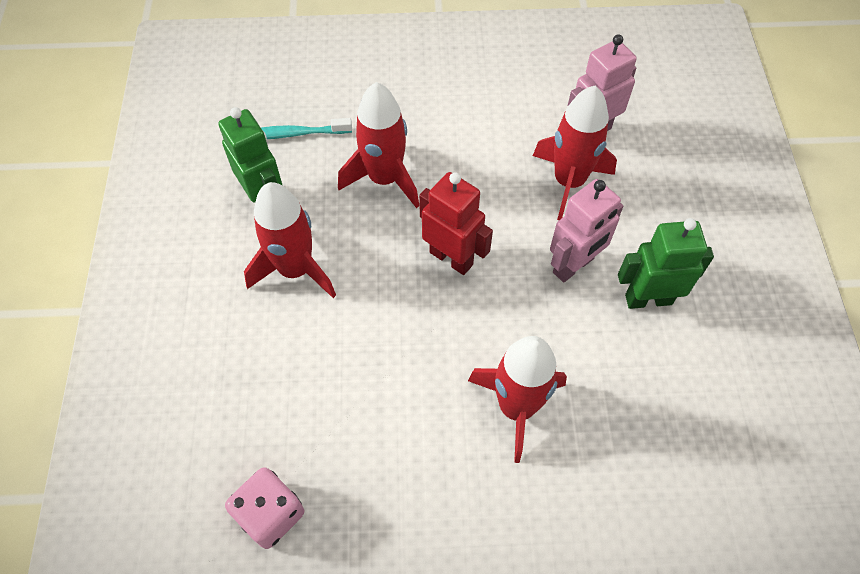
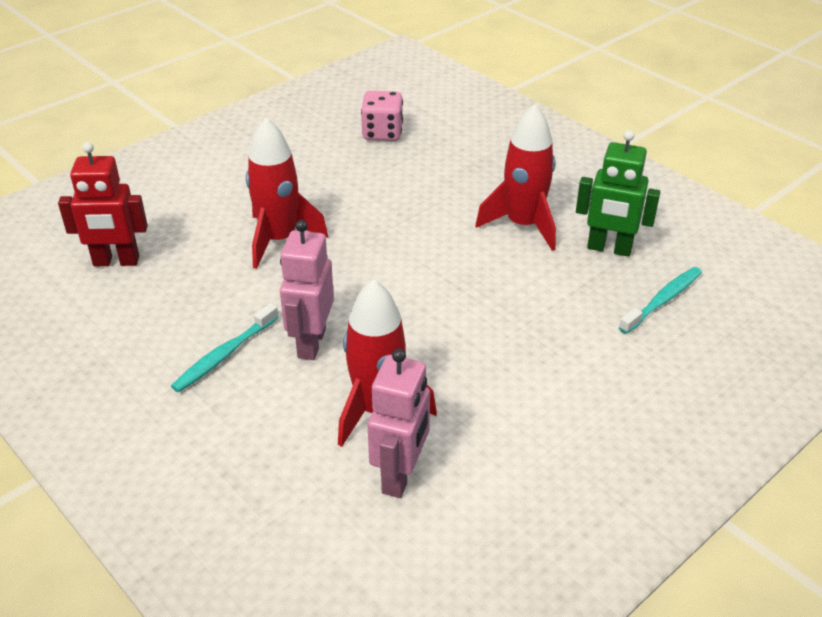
camera: 140 degrees right, 20 degrees down
(384, 179) = (541, 313): red rocket -> none
(451, 258) = (418, 292): red robot -> red robot (116, 261)
(648, 299) = (224, 355): green robot -> turquoise toothbrush

